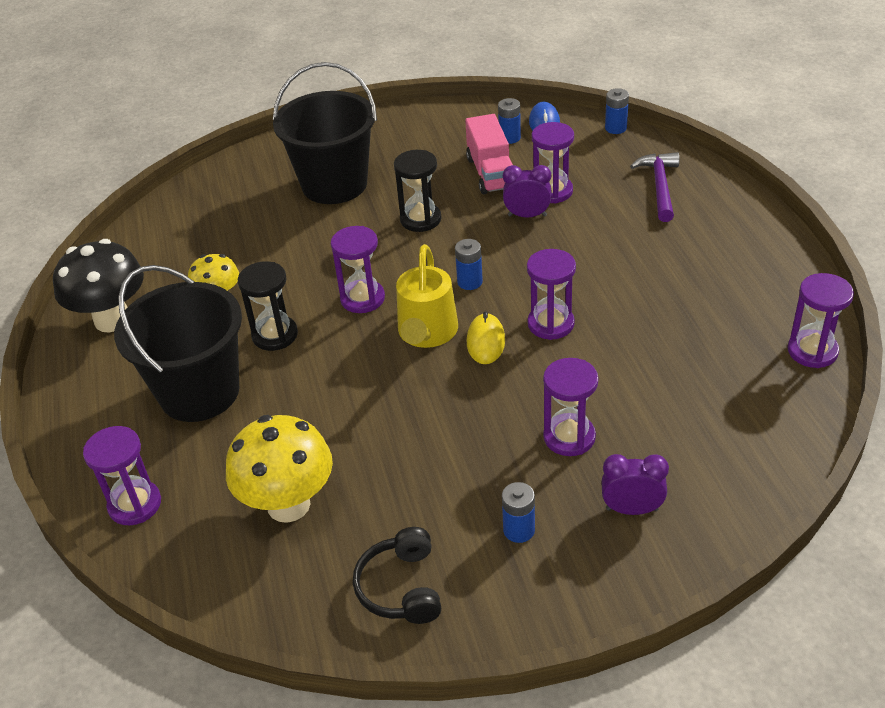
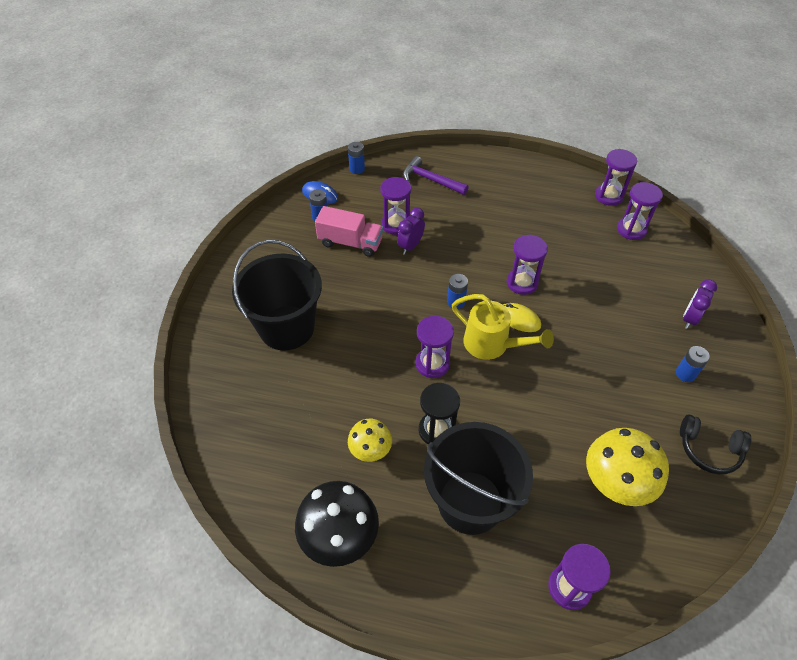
camera: 65 degrees left, 10 degrees up
(420, 219) = (370, 298): black hourglass -> none
(569, 437) = (622, 319): purple hourglass -> purple hourglass (631, 229)

